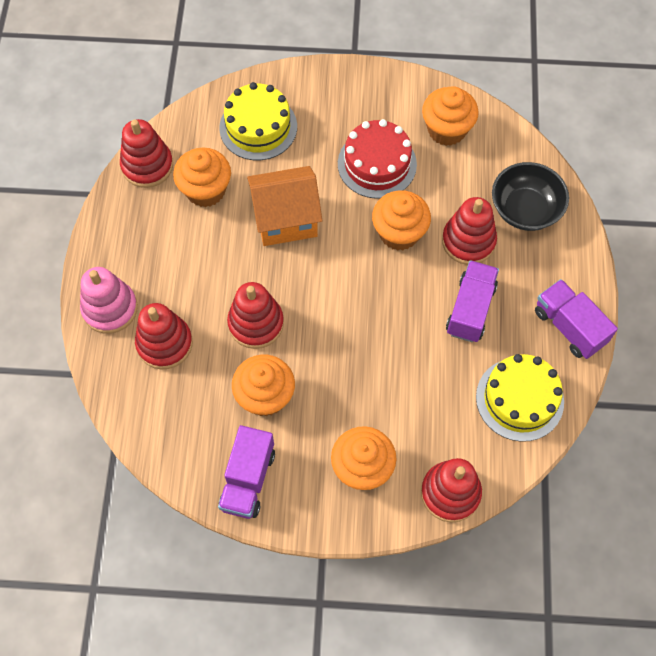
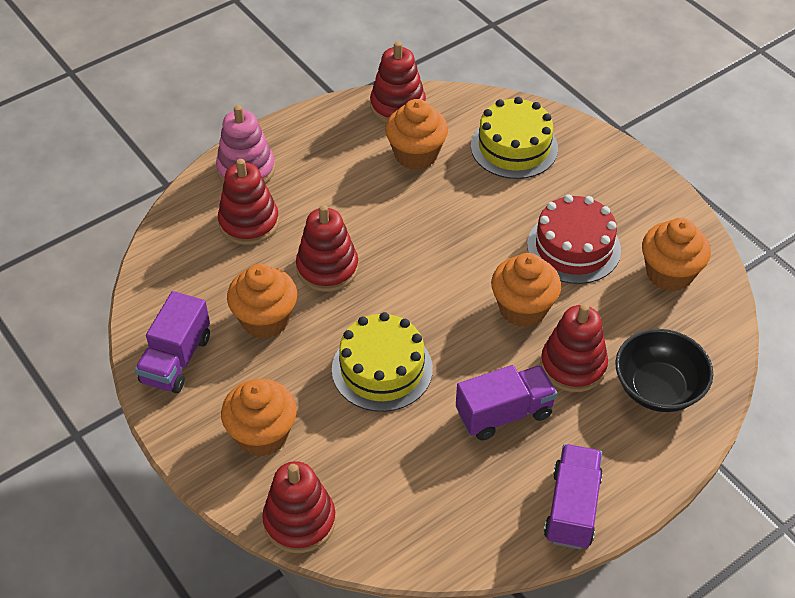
camera: 50 degrees right, 15 degrees down
(248, 480) = (176, 359): purple truck -> purple truck turned 45 degrees counterclockwise
(286, 220) = (446, 223): orange house -> none
(519, 399) = (451, 516): yellow cake -> yellow cake (382, 369)

